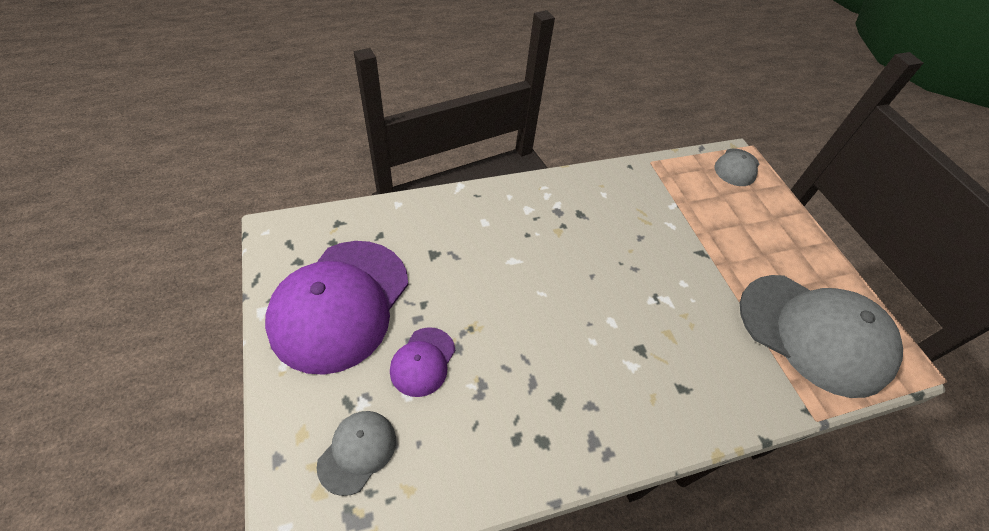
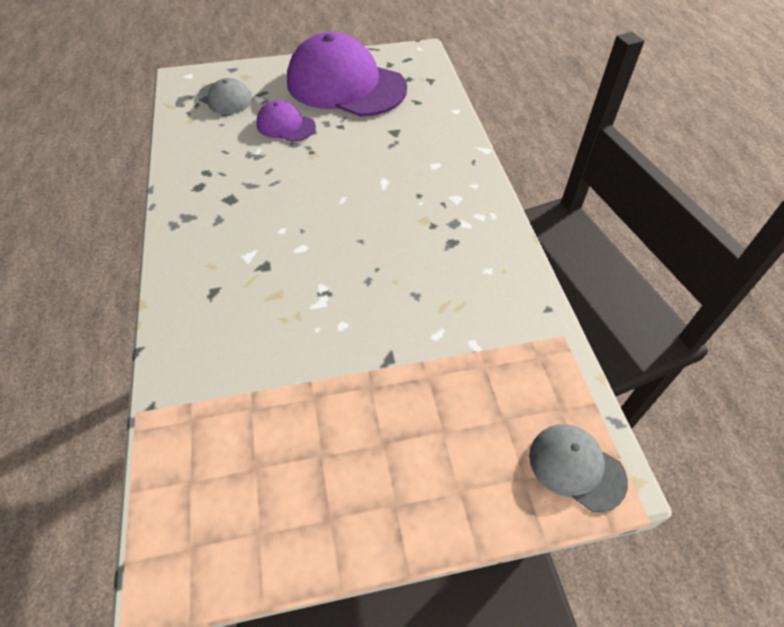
camera: 100 degrees right, 0 degrees up
(814, 333) = (243, 461): grey cap -> none

